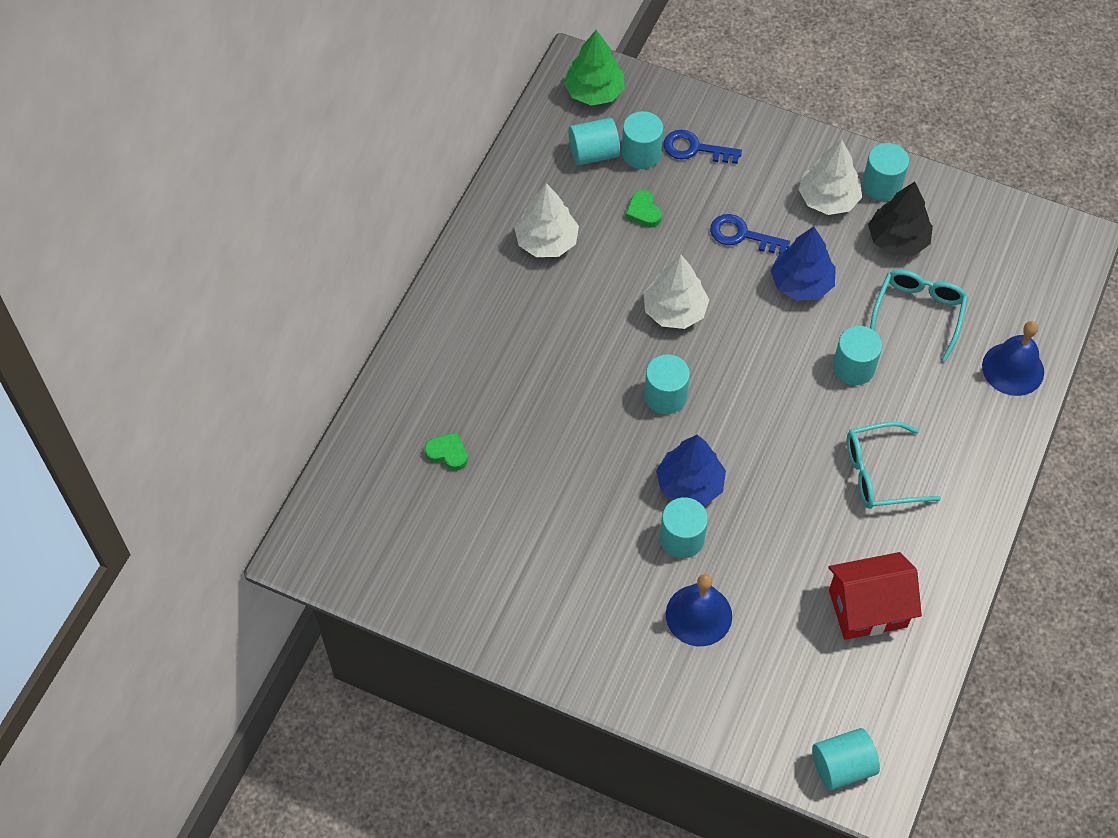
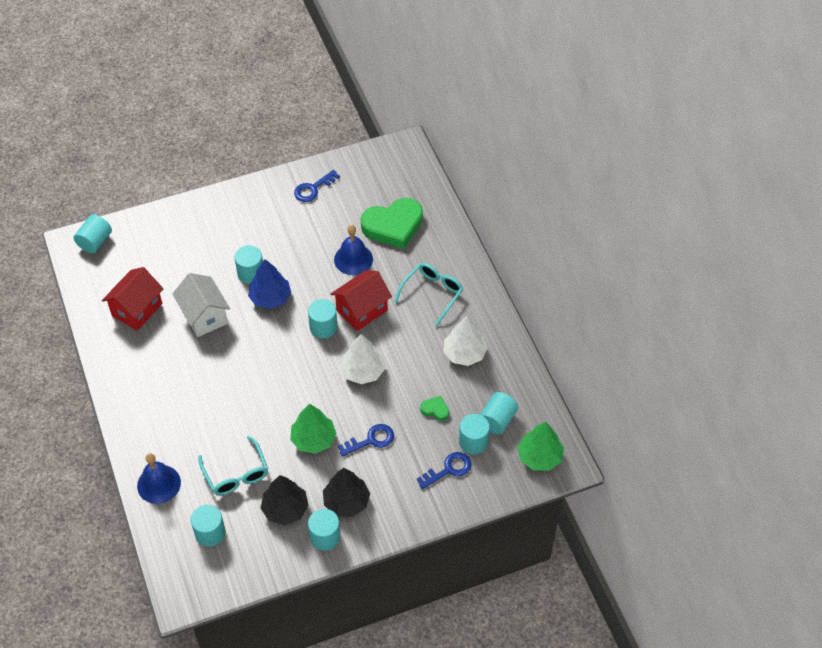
camera: 135 degrees right, 5 degrees down
(447, 453) = (393, 226): green heart -> green heart, size x2.35
(484, 594) = (313, 189): none -> blue key
(601, 379) = (362, 310): none -> red house
(698, 615) = (212, 250): blue bell -> blue bell (353, 259)
(791, 528) = (204, 316): none -> white house
(801, 283) = (313, 439): blue tree -> green tree
(828, 199) = (346, 501): white tree -> black tree
(853, 367) = (244, 416): turquoise cylinder -> turquoise cylinder (210, 533)
(880, 473) = (183, 373): turquoise glasses -> turquoise glasses (432, 294)

